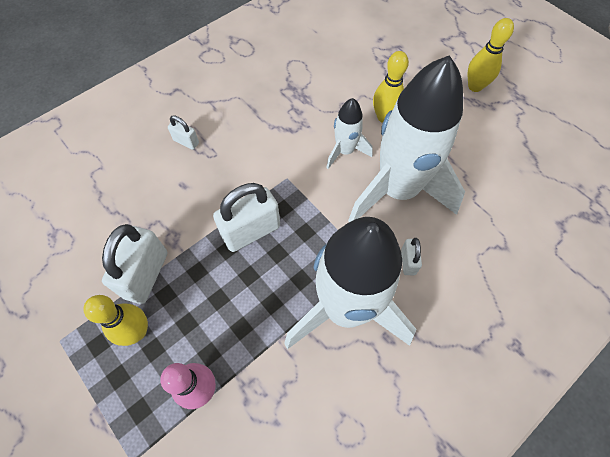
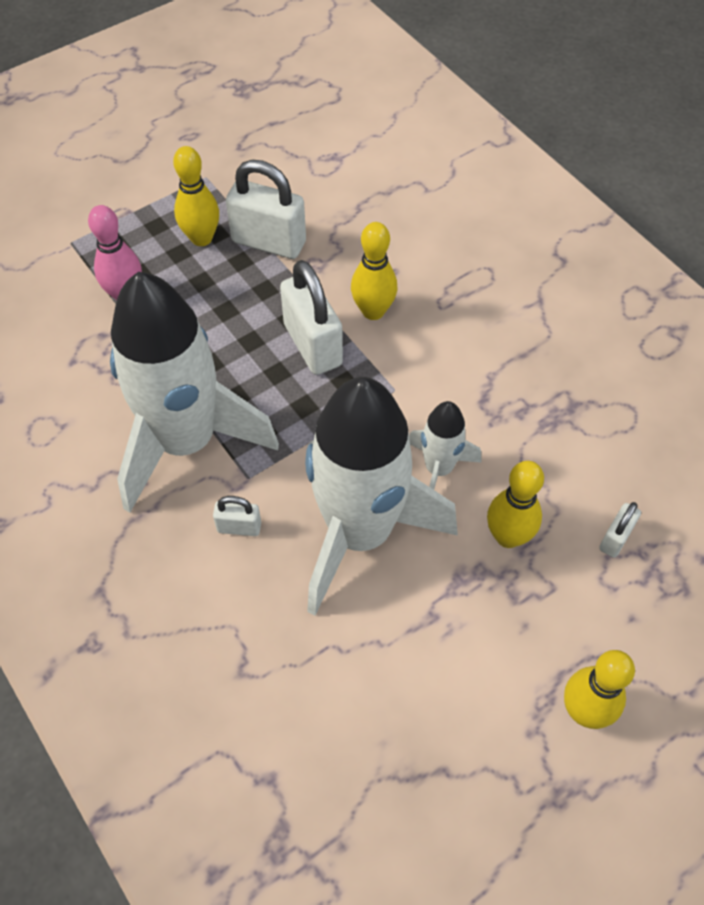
camera: 95 degrees right, 5 degrees down
(186, 142) = (464, 274): white padlock -> white padlock (615, 538)
(219, 195) = (373, 311): none -> yellow bowling pin

